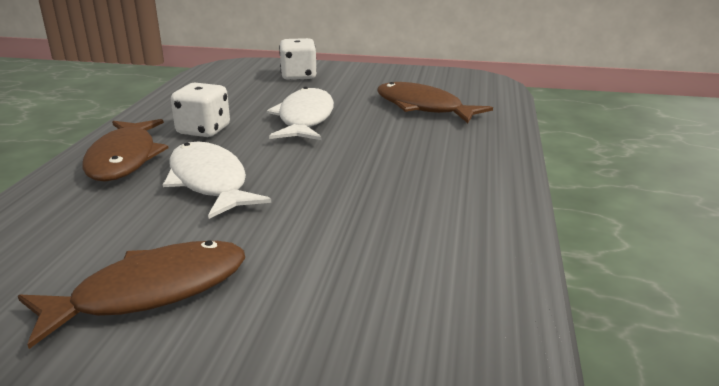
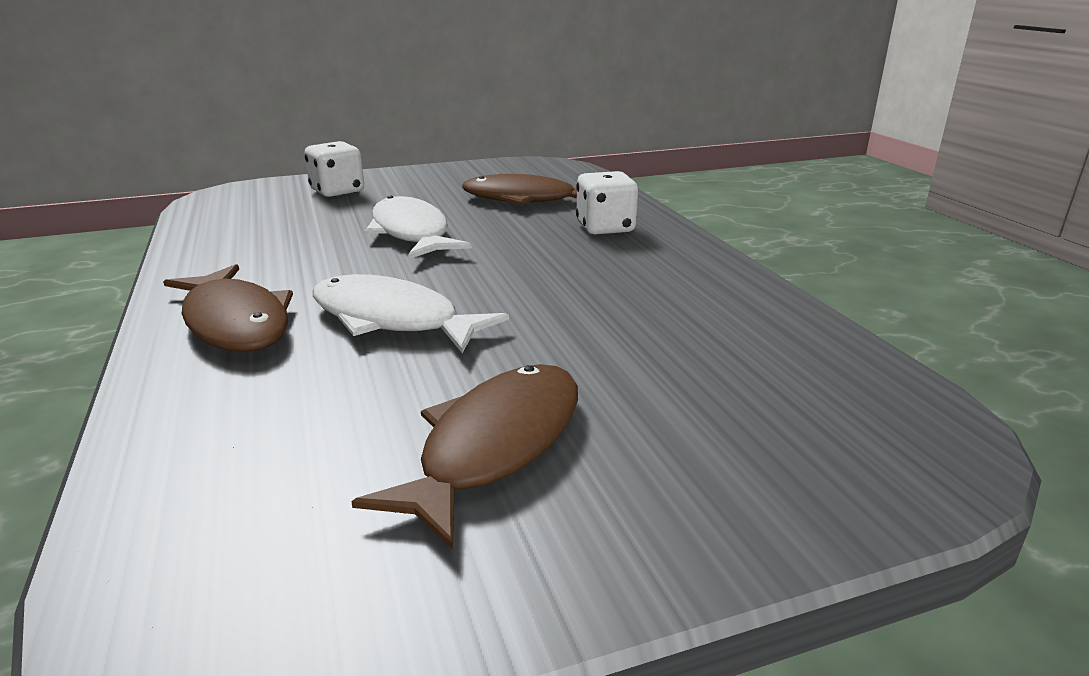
camera: 30 degrees left, 0 degrees up
(203, 130) = (300, 269): white dice -> white dice (605, 228)

